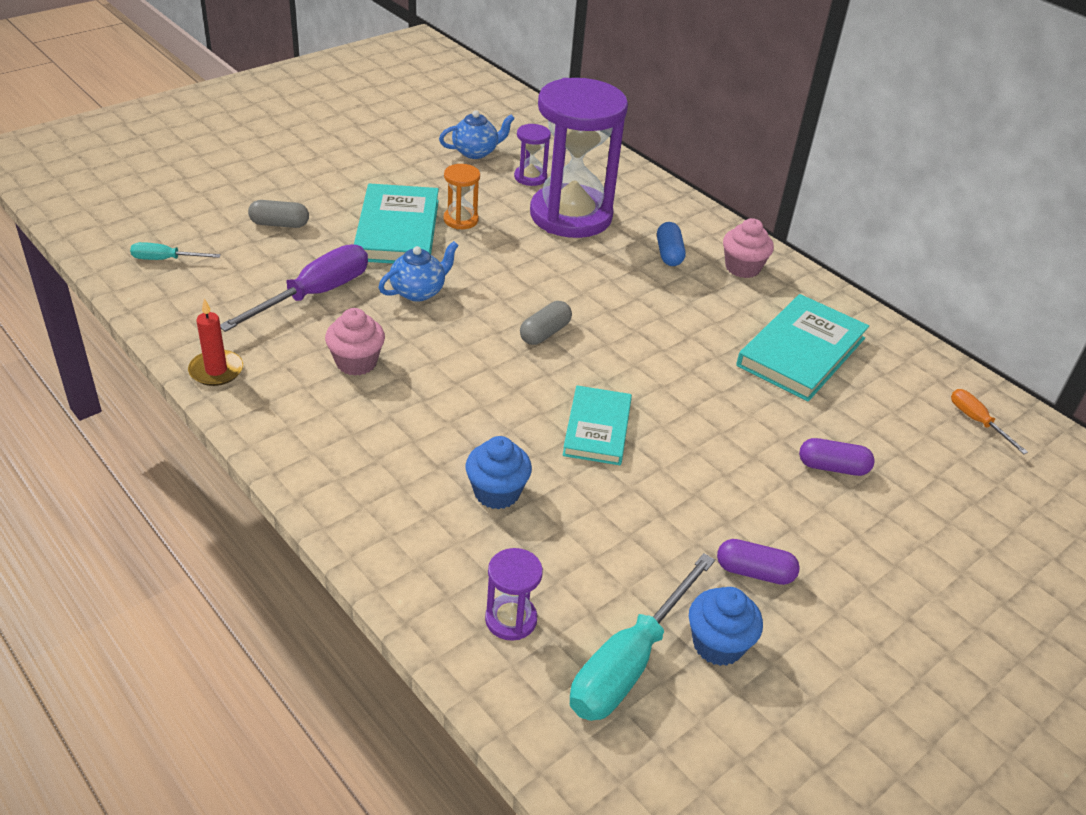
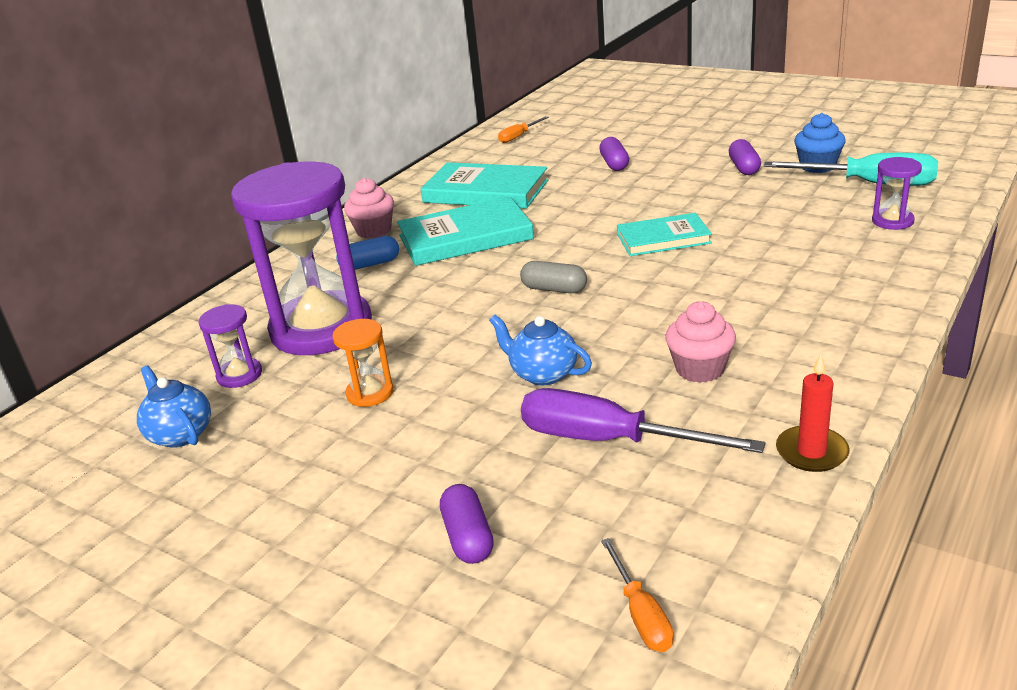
camera: 100 degrees left, 10 degrees down
(165, 259) = (641, 614): turquoise screwdriver -> orange screwdriver
(279, 224) = (468, 537): grey capsule -> purple capsule
(397, 230) = (421, 430): turquoise book -> turquoise book (465, 237)
(497, 492) = (784, 256): blue cupcake -> none

